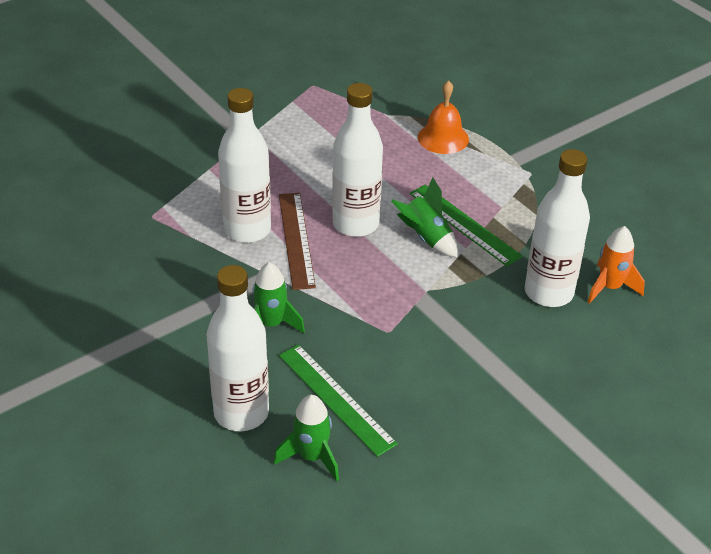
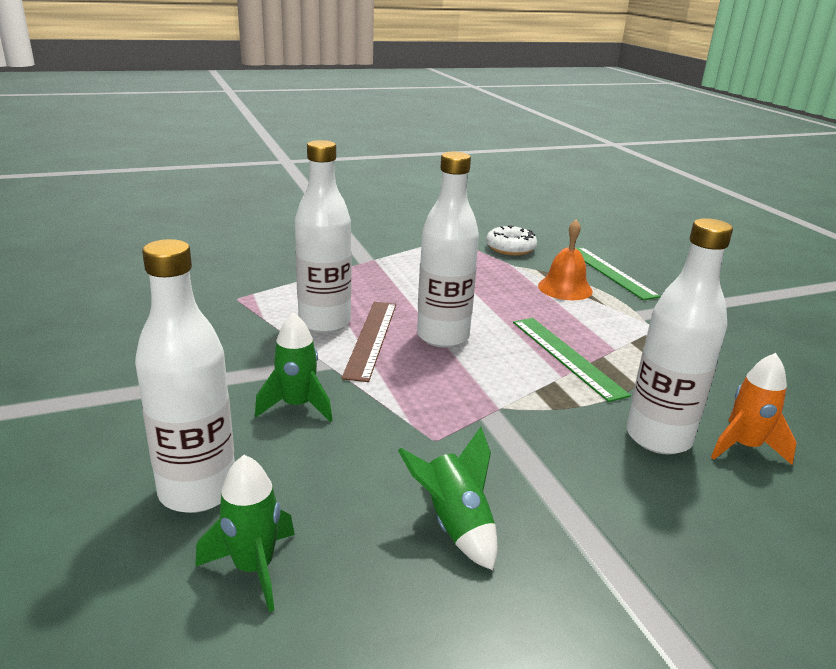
camera: 15 degrees right, 15 degrees down
(336, 398) = (329, 500): green ruler -> green ruler (610, 272)
(377, 89) = (510, 248): none -> white donut
(426, 238) = (518, 360): green rocket -> green rocket (455, 525)

